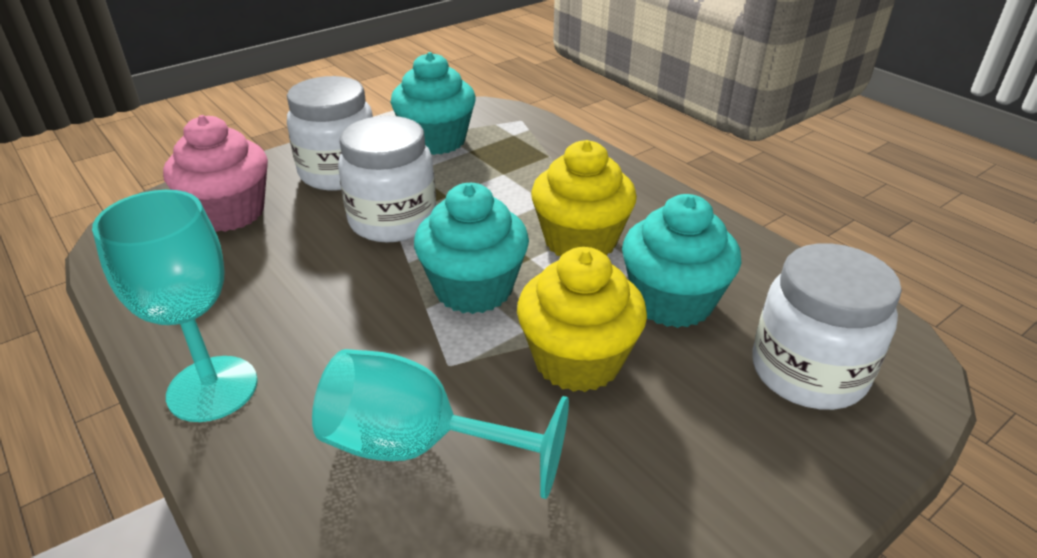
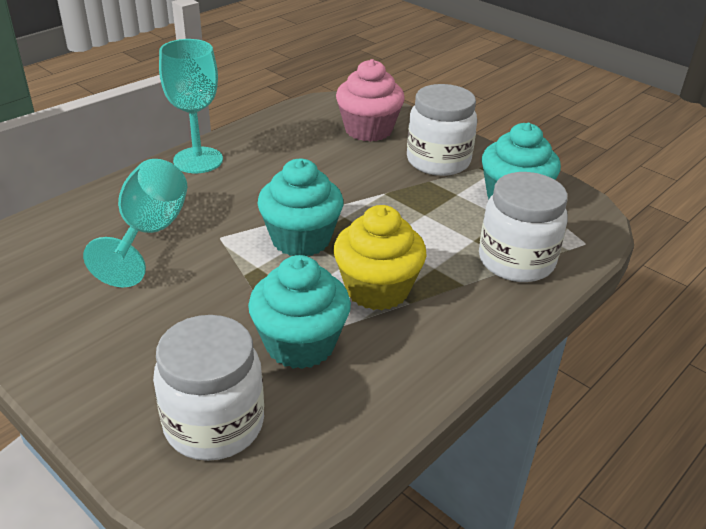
camera: 80 degrees right, 0 degrees up
(393, 221) = (379, 194): white jar -> white jar (516, 261)
(578, 360) = (225, 293): yellow cupcake -> none

